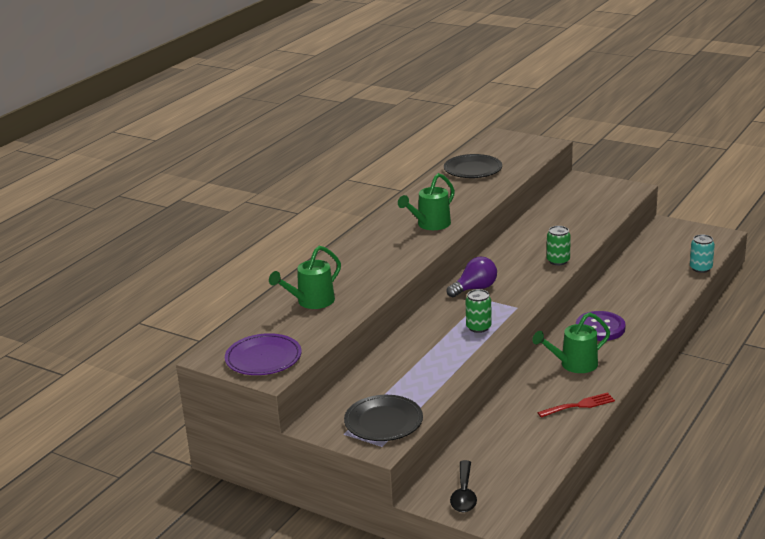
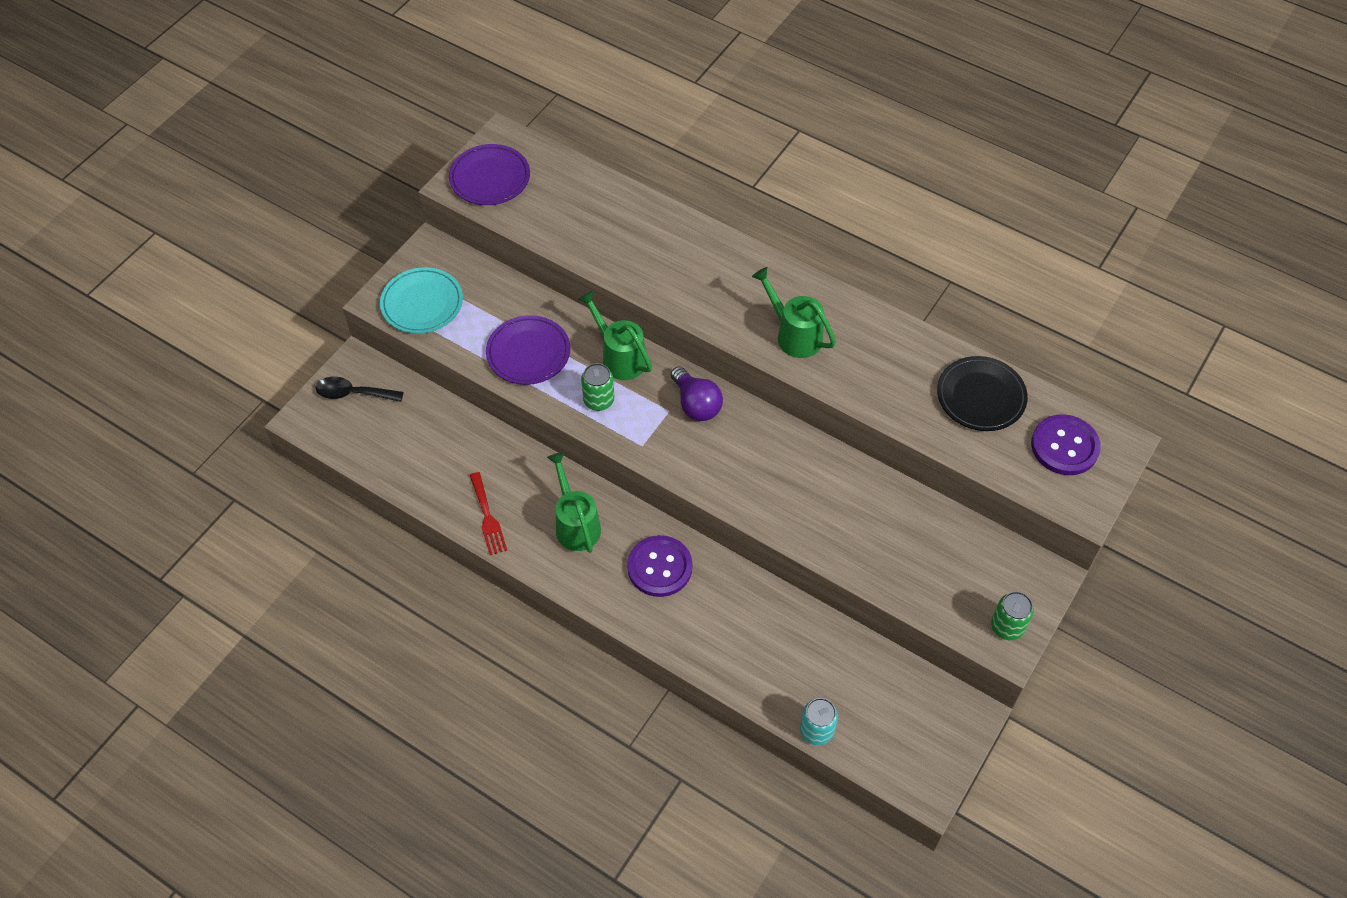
camera: 90 degrees right, 30 degrees up
(311, 302) = (603, 214): green watering can -> green watering can (619, 357)
(383, 422) = (422, 303): black plate -> turquoise plate
(435, 362) = (528, 353): none -> purple plate
(505, 148) = (1064, 446): none -> purple button
(558, 261) = (763, 507): green can -> green can (1007, 627)

